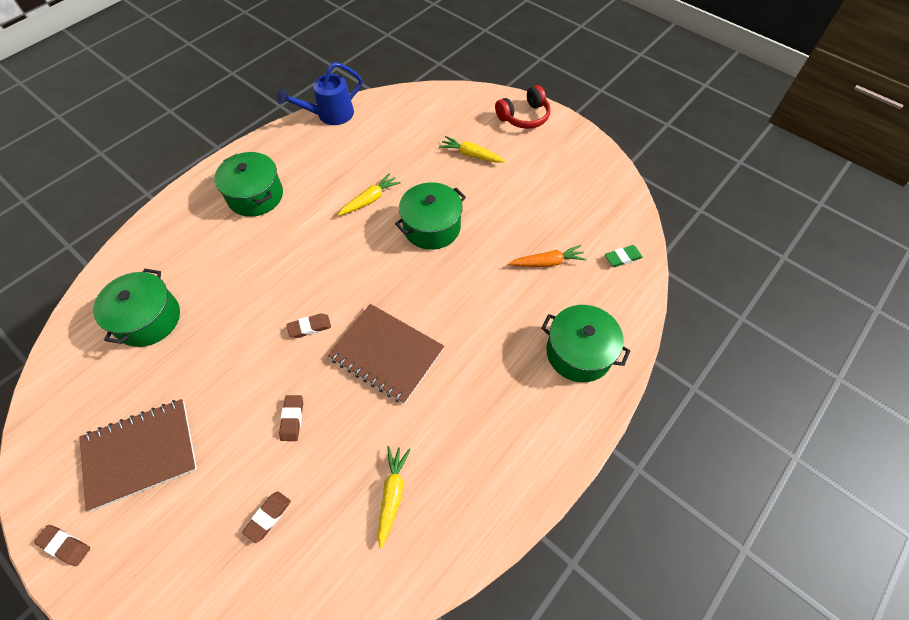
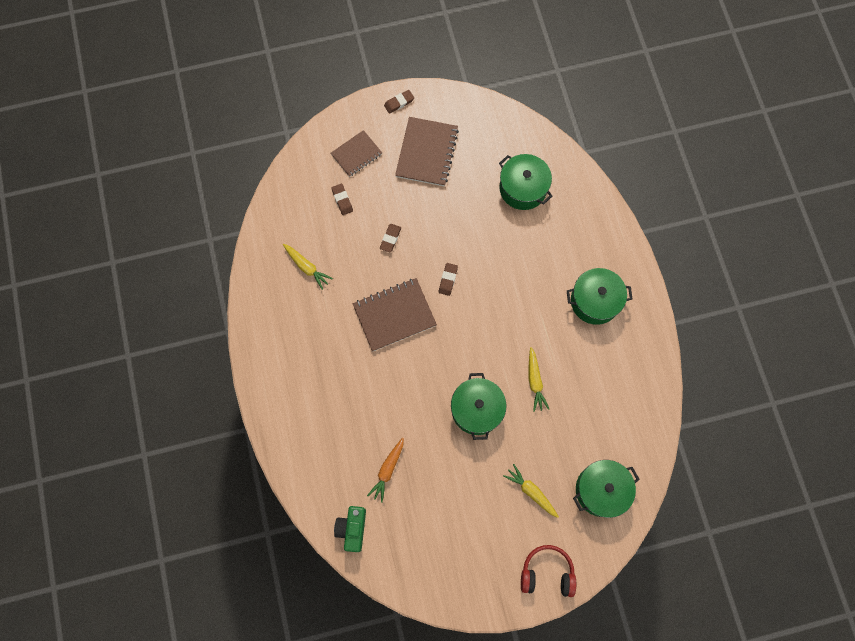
camera: 125 degrees right, 15 degrees up
(183, 548) = (356, 154): none -> brown notebook
(292, 419) = (390, 239): brown eraser -> brown eraser turned 75 degrees clockwise
(330, 115) = (657, 405): blue watering can -> none
(471, 155) = (531, 492): yellow carrot -> yellow carrot turned 105 degrees counterclockwise
(524, 117) = (547, 573): red headphones -> red headphones turned 90 degrees clockwise
(579, 352) = (308, 434): green pot -> green pot (601, 490)
(622, 258) = (352, 529): green eraser -> green camera

